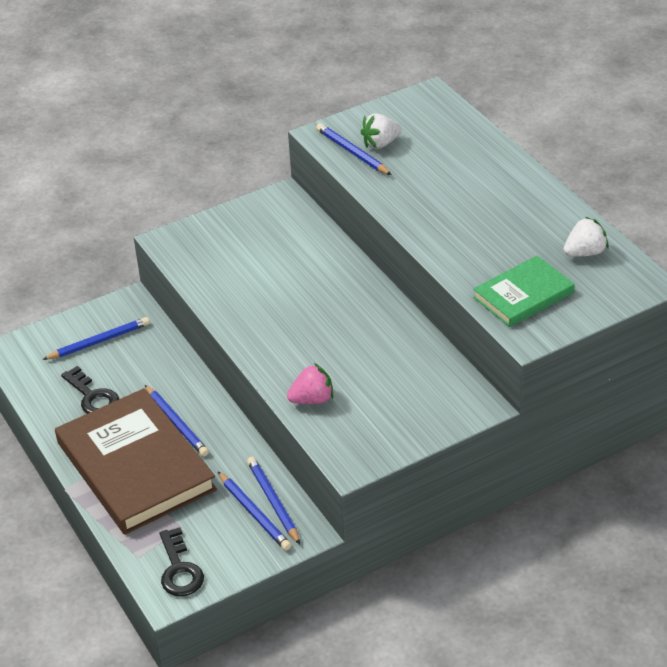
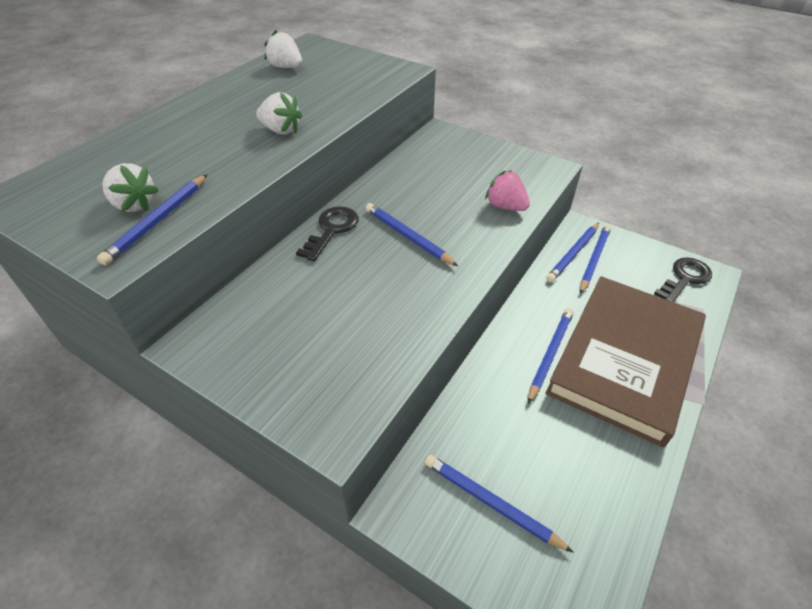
camera: 120 degrees left, 5 degrees up
(93, 397) = (577, 452): black key -> black key (331, 230)
(316, 322) = (407, 236): none -> blue pencil
(444, 225) = (281, 130): none -> white strawberry
(523, 295) = (356, 79): green book -> none

